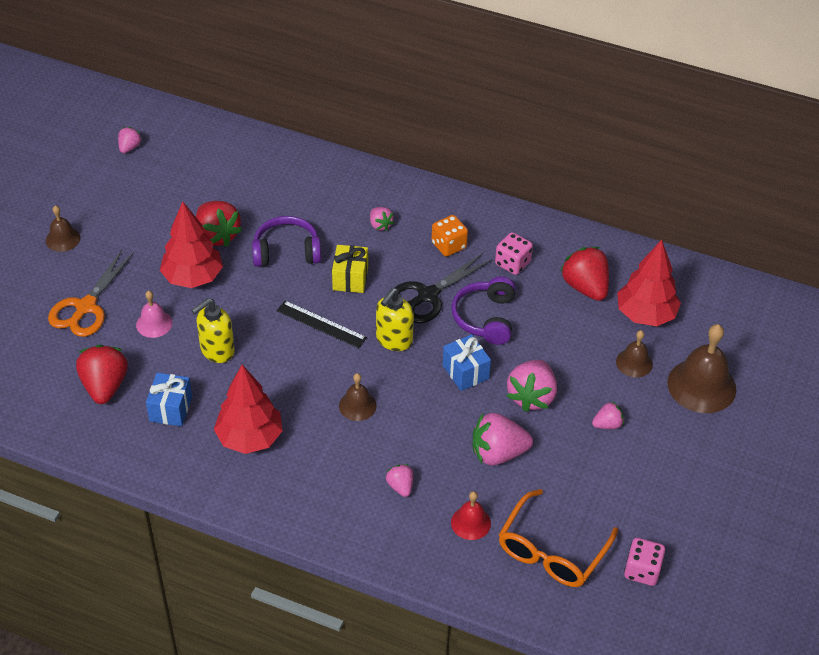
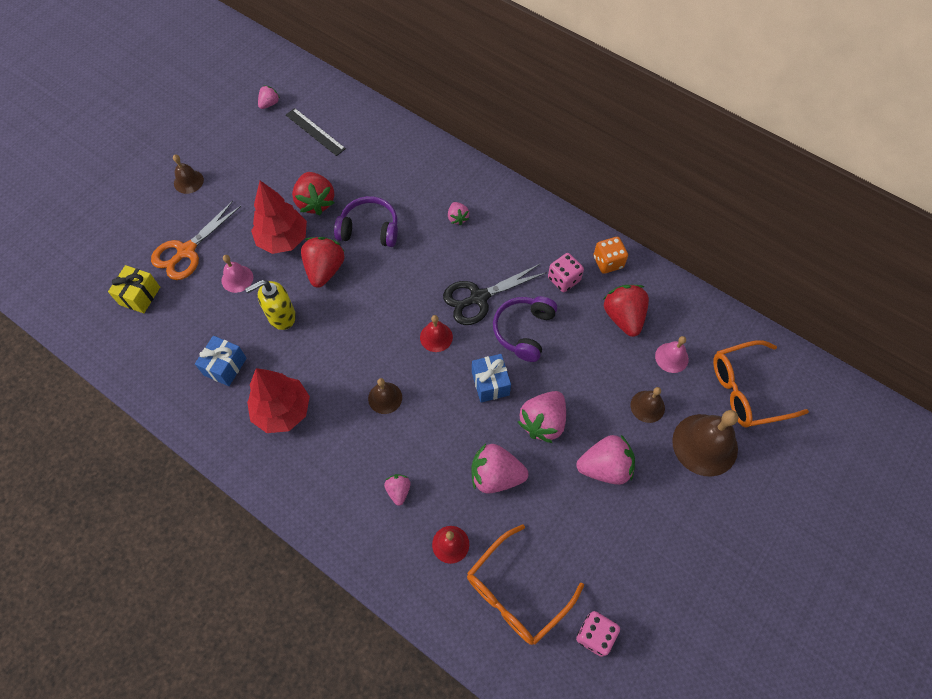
camera: 15 degrees right, 15 degrees up
(105, 386) = (178, 332): red strawberry -> red strawberry (325, 270)
(321, 324) = (377, 308): black ruler -> black ruler (315, 131)
(350, 278) = (416, 267): yellow gift -> yellow gift (140, 296)
(394, 340) = (436, 337): yellow soap dispenser -> red bell
(449, 245) = (512, 250): orange dice -> orange dice (608, 262)
(607, 424) = (605, 467): pink strawberry -> pink strawberry, size x1.88
(645, 315) = (671, 357): red tree -> pink bell
(729, 330) = (747, 390): none -> orange glasses

